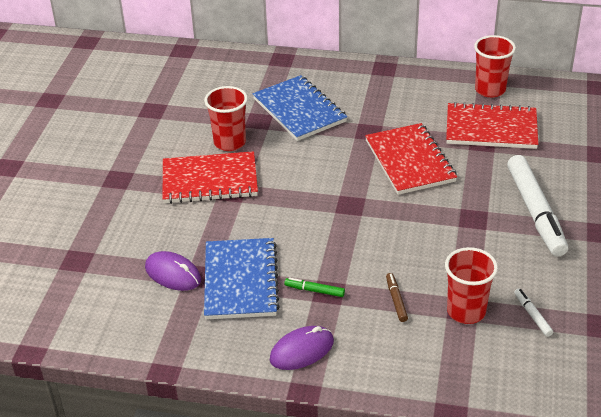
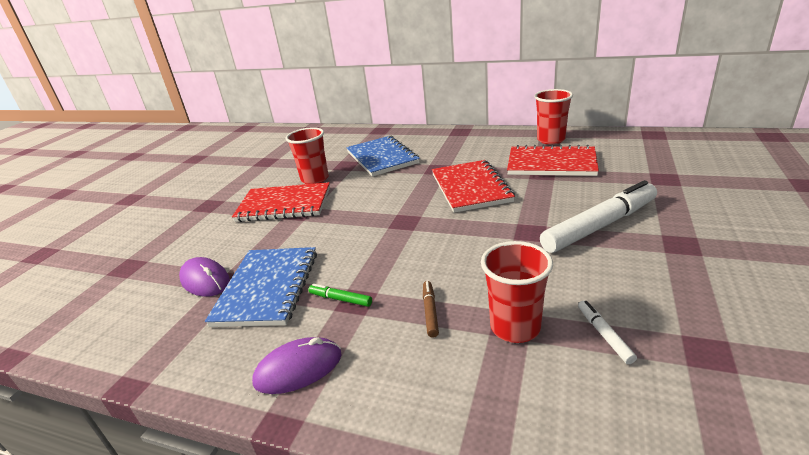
camera: 10 degrees right, 10 degrees down
(535, 212) = (600, 226): white marker -> white marker turned 120 degrees counterclockwise

